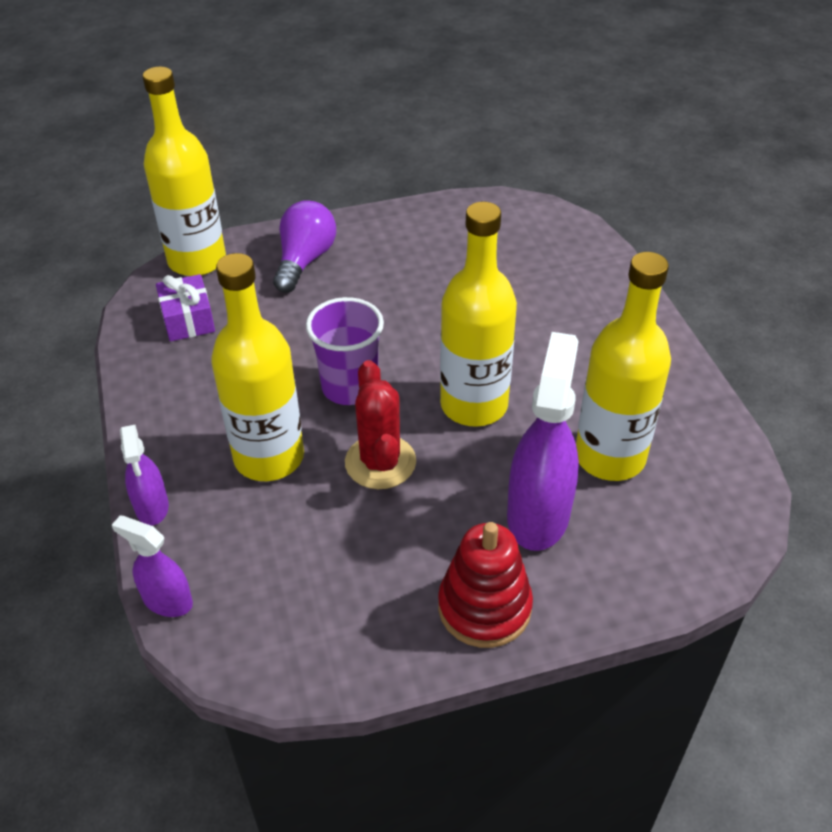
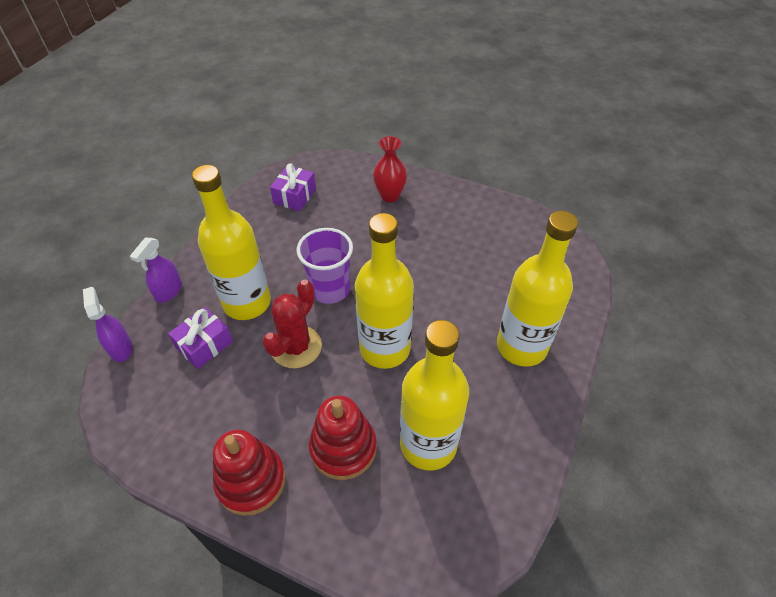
camera: 40 degrees right, 5 degrees up
(197, 260) = (335, 164): yellow bottle -> yellow bottle (521, 346)
(271, 528) = (204, 345): none -> purple gift
(304, 260) = (390, 196): purple light bulb -> red vase
(538, 515) = (343, 448): purple spray bottle -> red stacking toy

